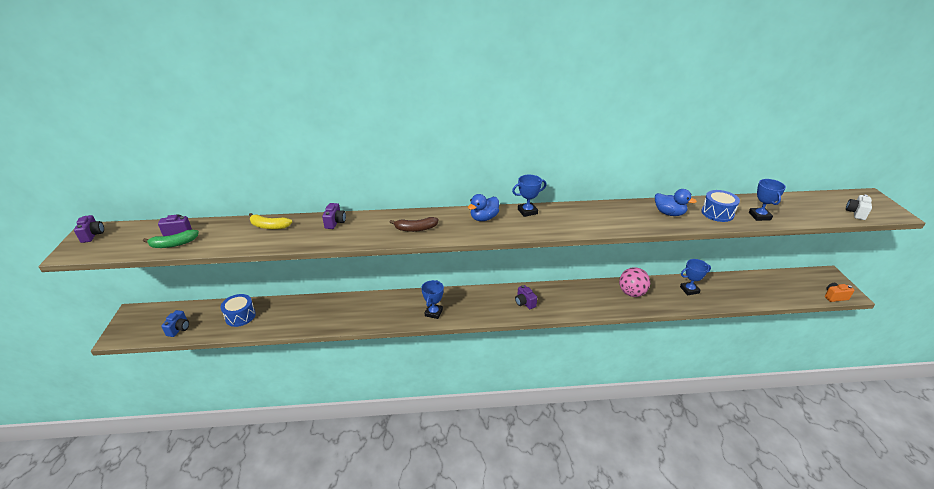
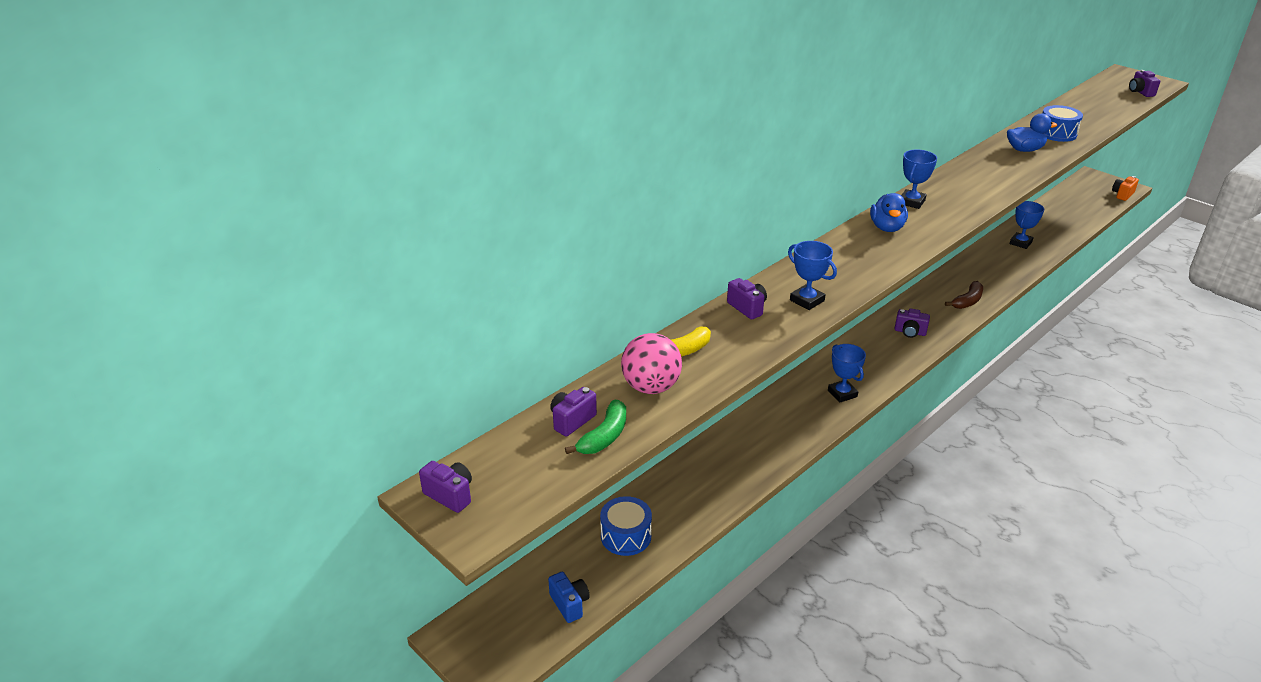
camera: 40 degrees left, 0 degrees up
(415, 229) = (846, 271): brown banana -> brown banana (967, 301)
(631, 293) = (982, 271): pink ball -> pink ball (651, 387)
(759, 216) = (1088, 123): blue trophy -> blue trophy (807, 300)
(856, 213) = (1140, 92): white camera -> purple camera

